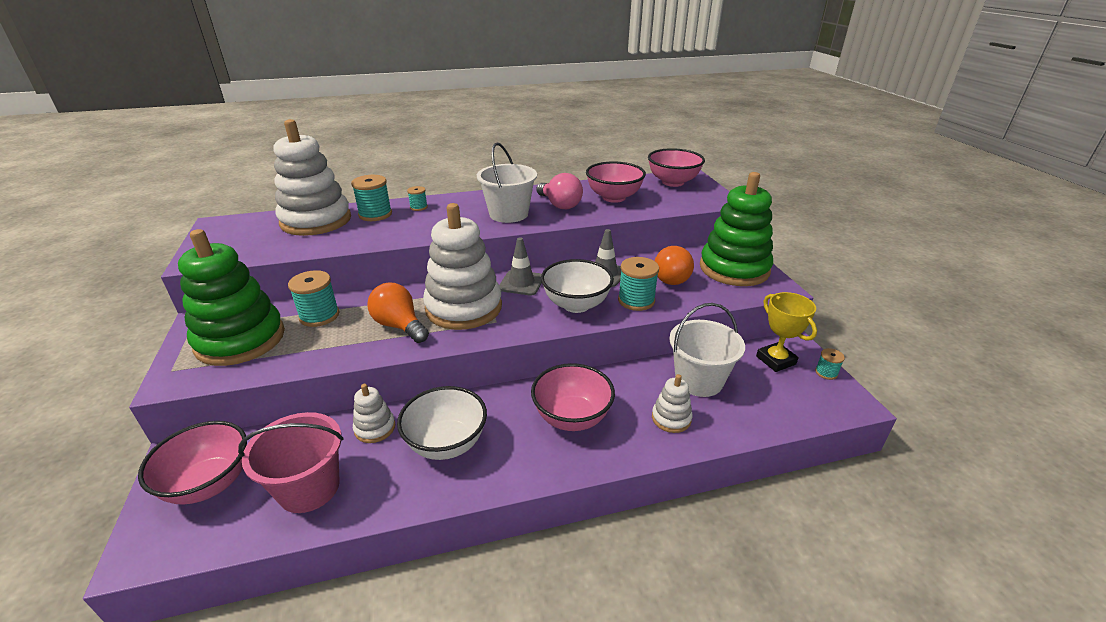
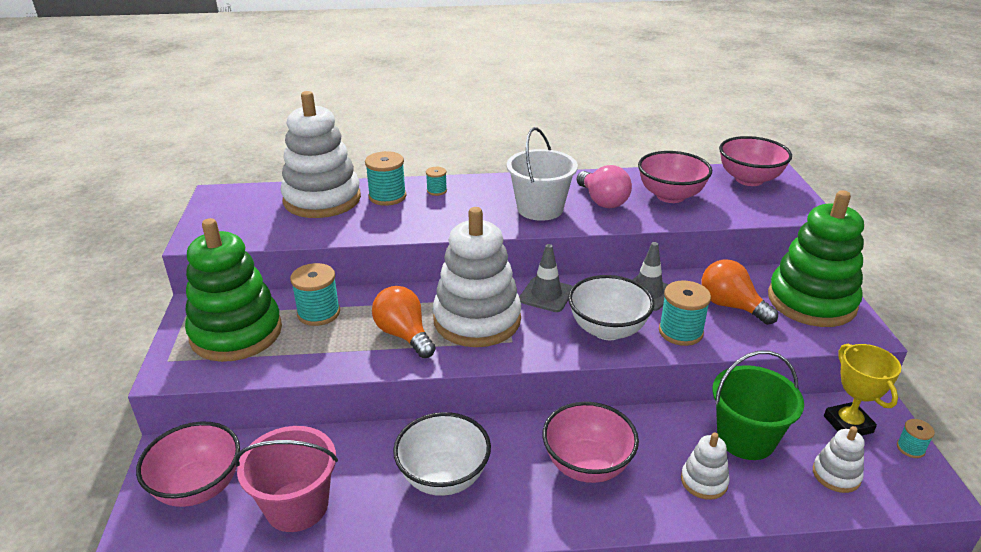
camera: 10 degrees right, 0 degrees up
(375, 428) = (368, 448): white stacking toy -> white stacking toy (836, 475)
(672, 277) = (731, 306): orange light bulb -> orange light bulb turned 105 degrees clockwise
(699, 380) = (745, 438): white bucket -> green bucket

